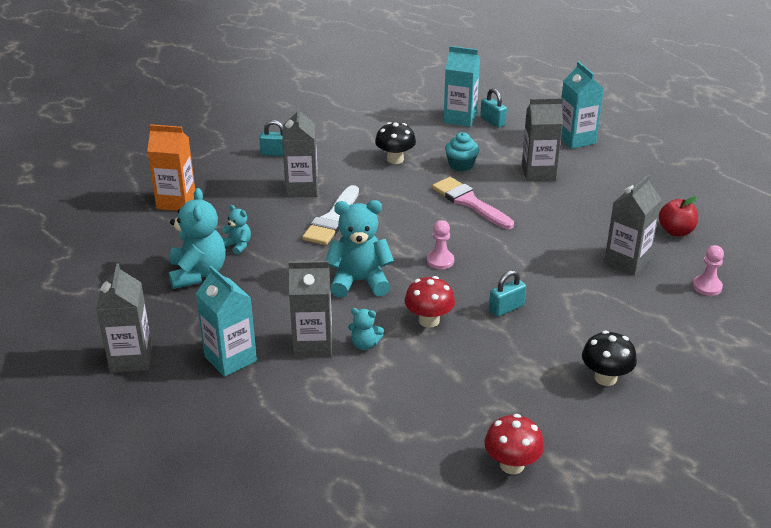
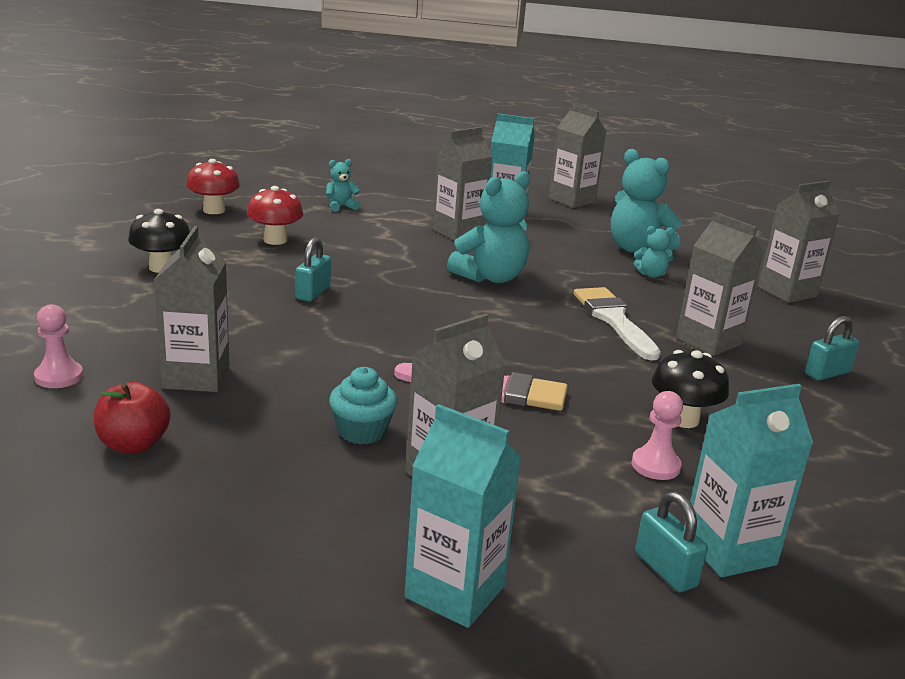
camera: 140 degrees right, 10 degrees down
(176, 201) = (787, 292): orange carton -> grey carton
(365, 344) = (416, 241): turquoise teddy bear -> turquoise teddy bear (341, 207)
(429, 320) = (381, 267): red mushroom -> red mushroom (275, 240)
(440, 261) = (436, 314): pink pawn -> pink pawn (655, 465)
(461, 165) = (582, 445): turquoise cupcake -> turquoise cupcake (362, 431)
(492, 121) = (665, 569): turquoise padlock -> turquoise padlock turned 45 degrees clockwise

